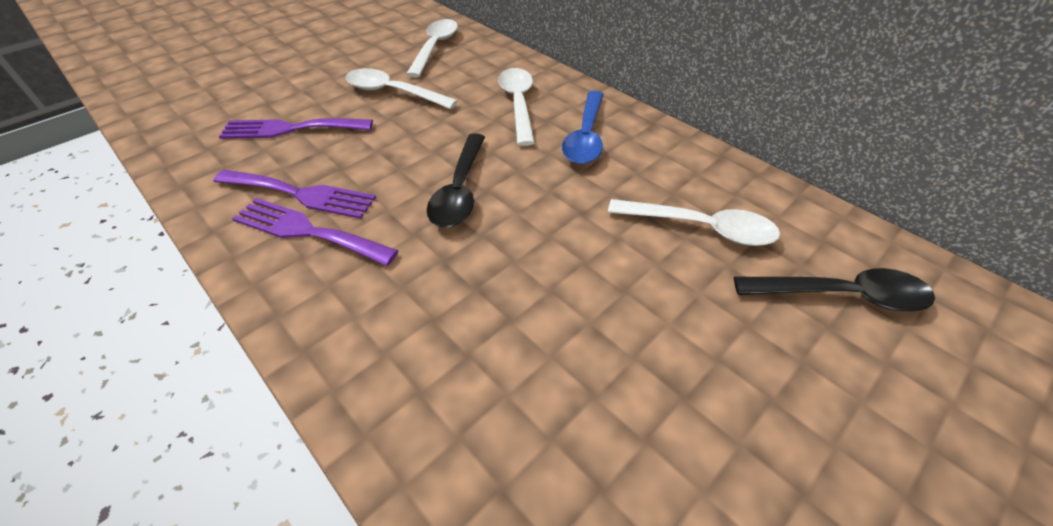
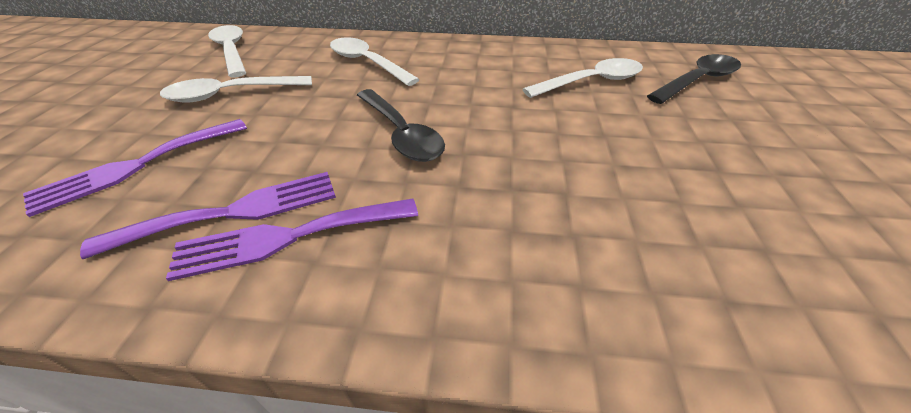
camera: 40 degrees left, 5 degrees down
(585, 136) = (448, 63): blue spoon -> none

